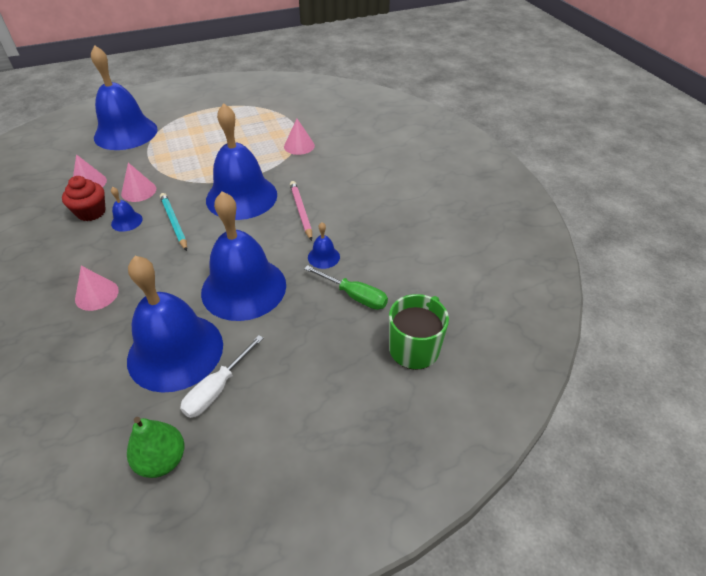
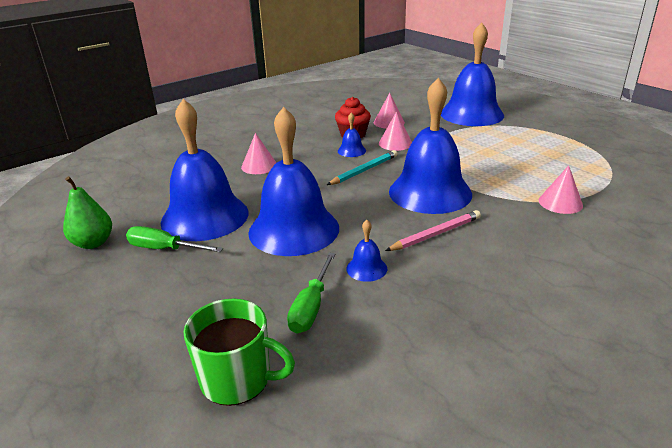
camera: 75 degrees right, 15 degrees down
(217, 389) = (164, 249): white screwdriver -> green screwdriver

